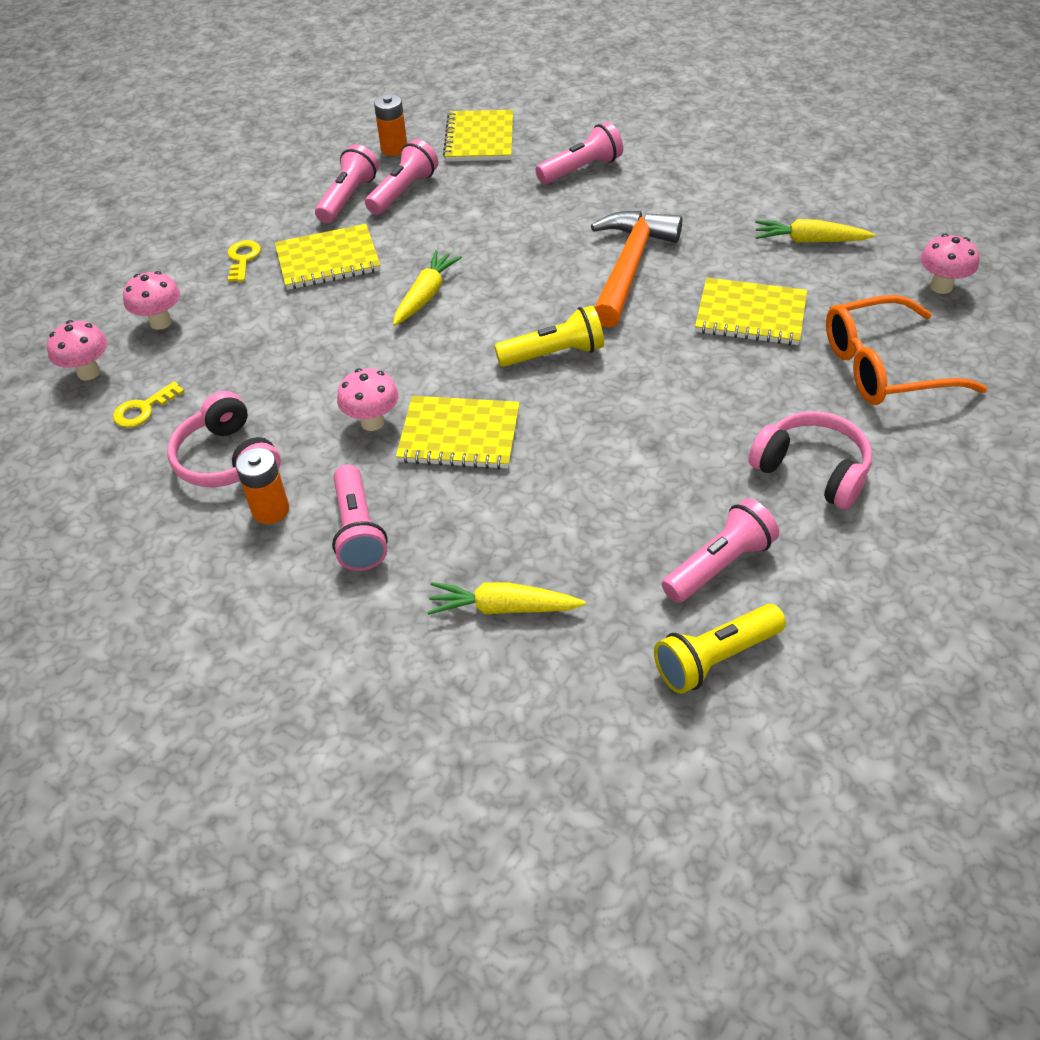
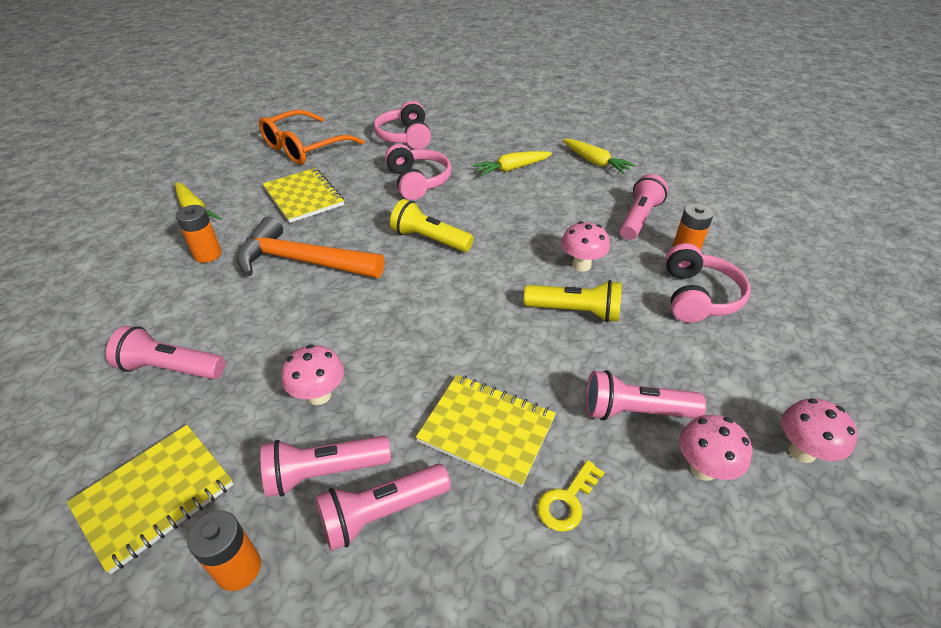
camera: 140 degrees left, 5 degrees down
(143, 409) = (753, 375): yellow key -> none
(426, 295) = (450, 331): yellow carrot -> yellow carrot (511, 169)
(459, 435) = (538, 230): yellow notebook -> none
(629, 267) = (302, 261): orange hammer -> orange hammer turned 45 degrees clockwise
(675, 411) = (418, 181): none -> pink headphones
(713, 224) = (208, 254): none -> orange battery
(715, 658) = (531, 117): yellow flashlight -> yellow flashlight (575, 311)
(719, 565) = (490, 133): pink flashlight -> pink flashlight (635, 411)
(884, 367) = (304, 148): orange glasses -> orange glasses turned 105 degrees clockwise
(941, 286) = (208, 158): pink mushroom -> pink mushroom (319, 395)

